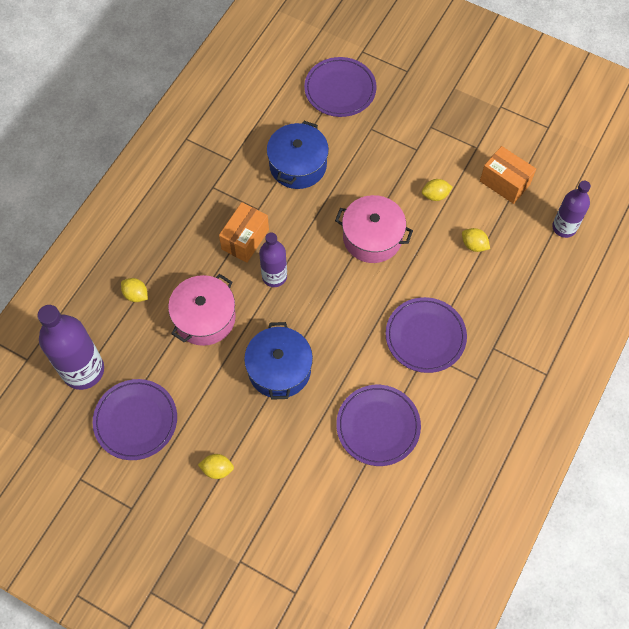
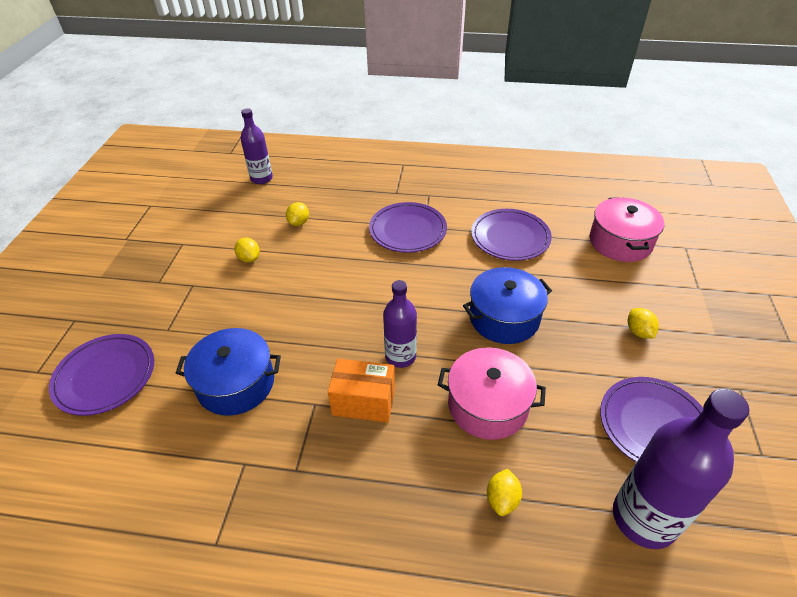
camera: 110 degrees left, 20 degrees down
(372, 237) = (316, 290): pink pot -> pink pot (620, 242)
(504, 183) = (222, 218): orange box -> none

